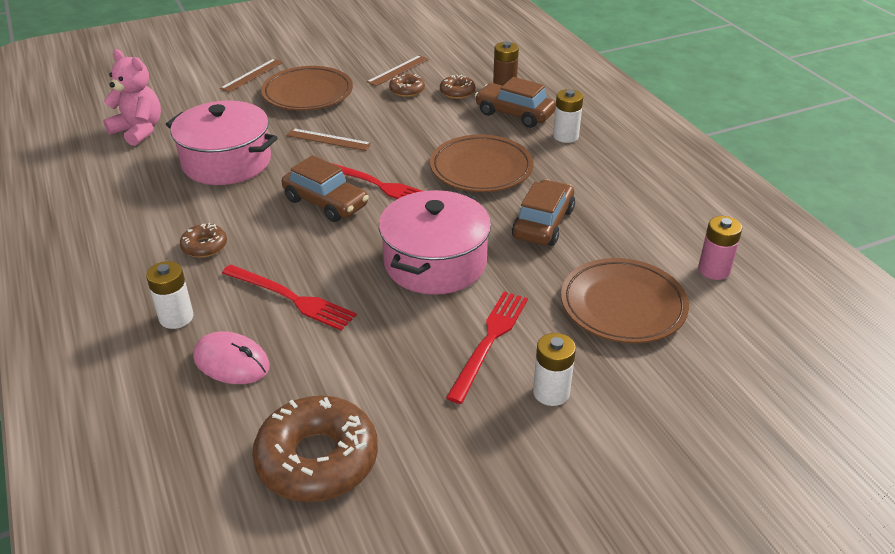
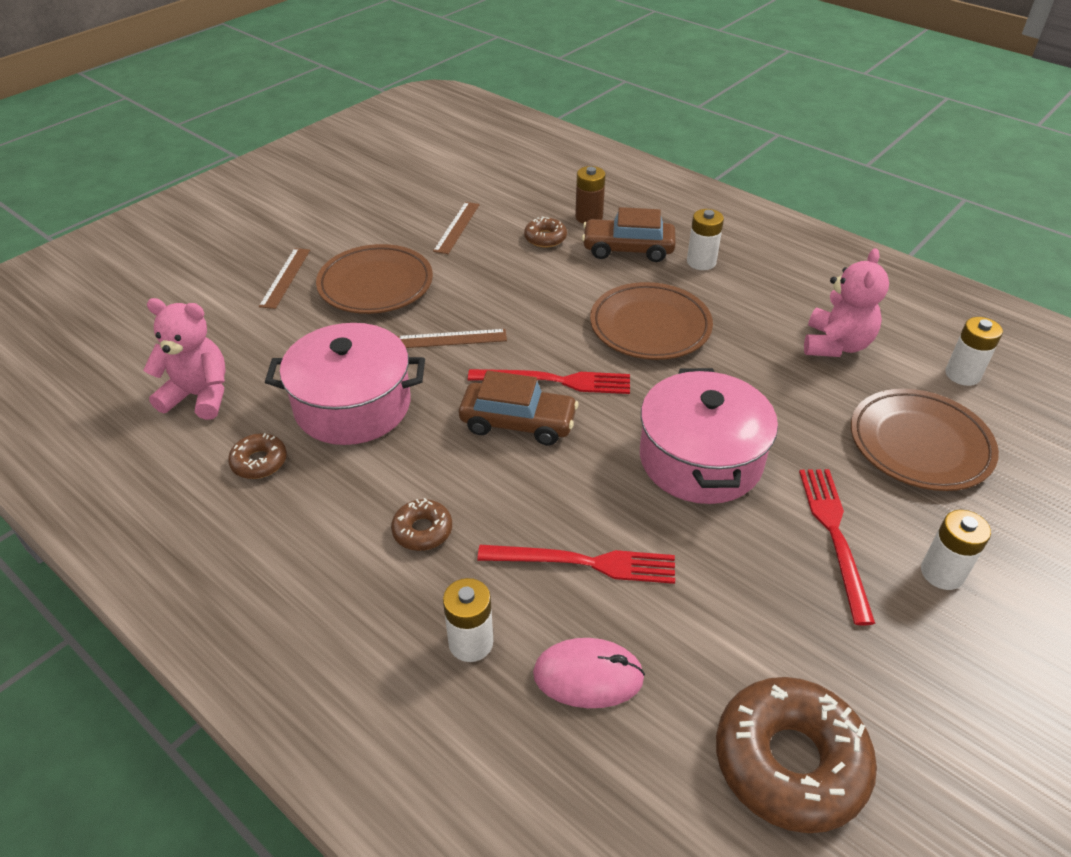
camera: 25 degrees left, 5 degrees up
(407, 90) = (488, 250): brown donut -> brown donut (259, 462)
(543, 223) = (766, 374): brown car -> none
(622, 220) = (836, 345): none -> pink teddy bear
(714, 270) = (962, 374): pink battery -> white battery

